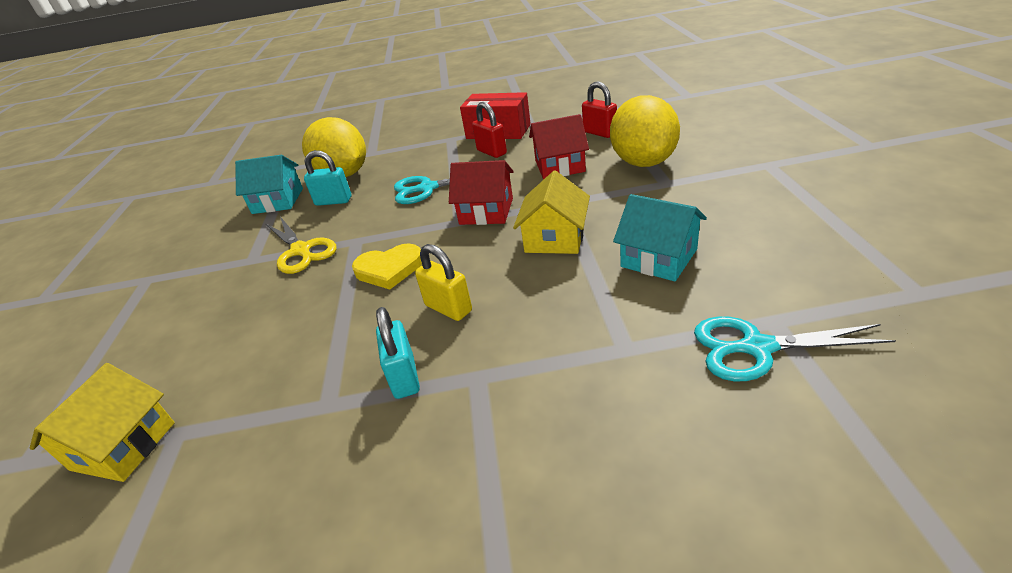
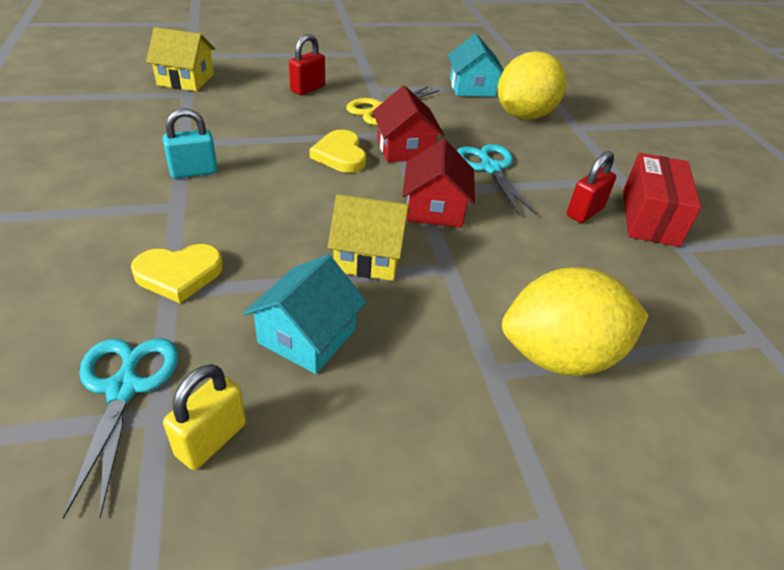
camera: 75 degrees right, 5 degrees up
(333, 201) = (468, 115): turquoise padlock -> none
(448, 308) = (270, 189): yellow padlock -> yellow padlock (211, 439)
(559, 166) = (545, 269): red house -> red house (405, 149)
(598, 347) = (179, 274): none -> yellow heart
(600, 133) = (660, 318): red padlock -> red padlock (308, 89)

